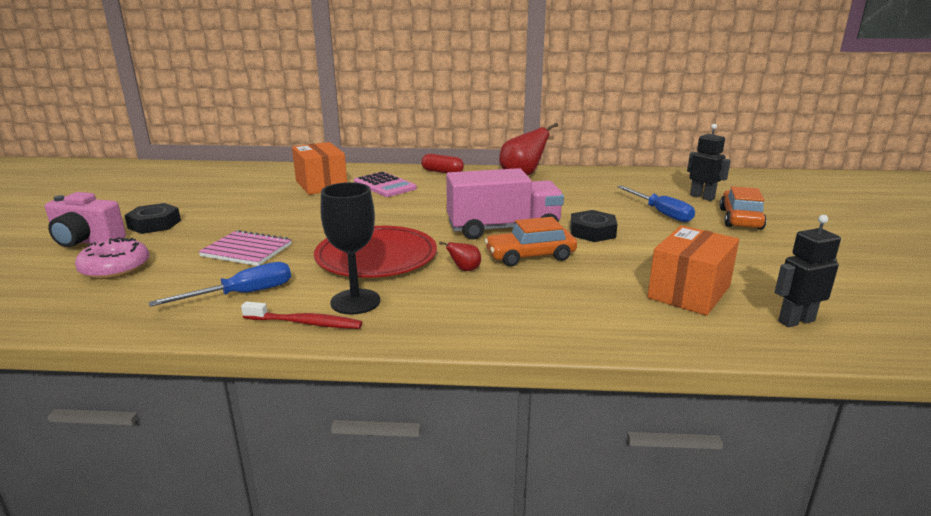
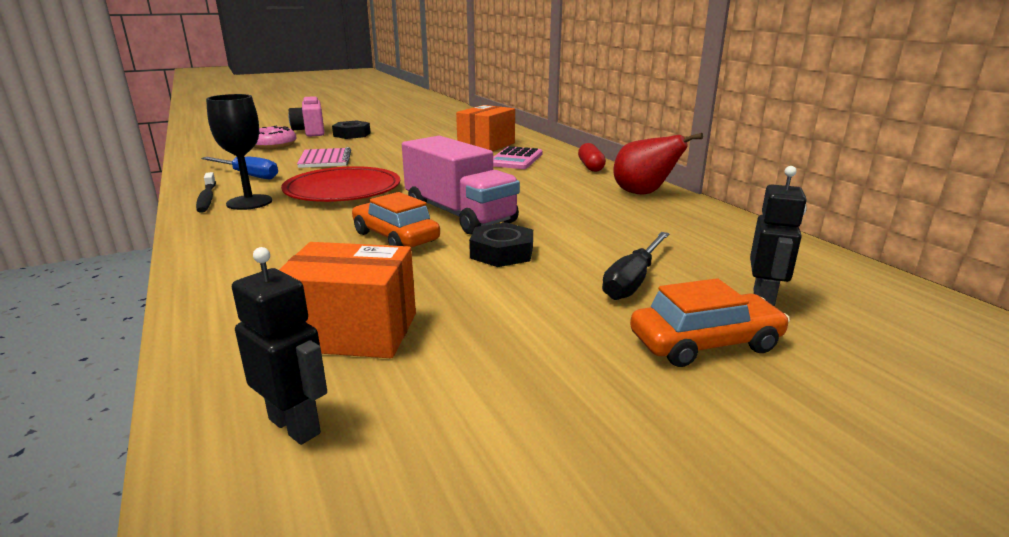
camera: 60 degrees right, 0 degrees up
(305, 323) = (207, 198): red toothbrush -> black toothbrush
(464, 270) = (338, 220): red pear -> none
(661, 213) = (633, 280): blue screwdriver -> black screwdriver

